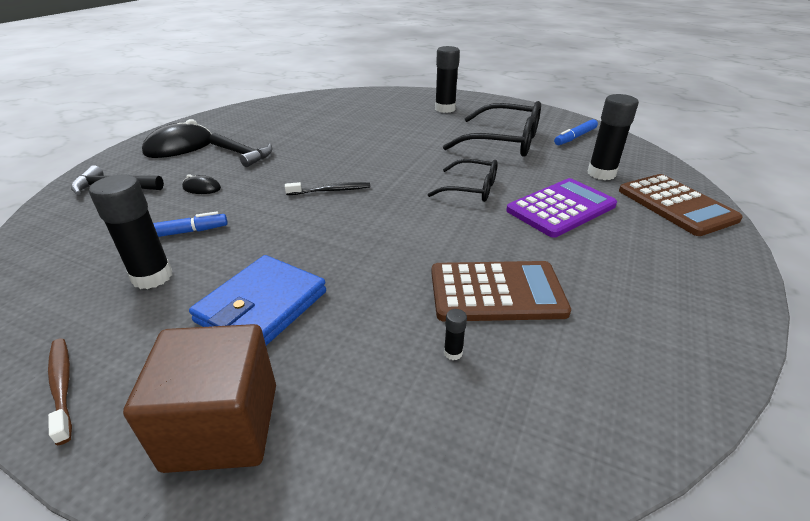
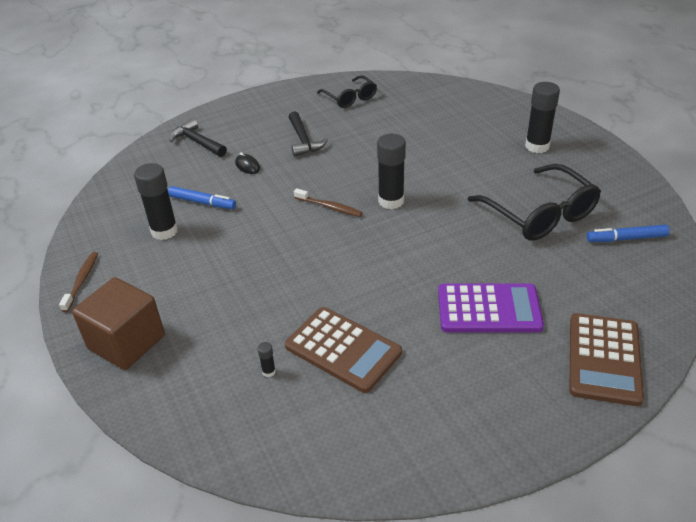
camera: 40 degrees right, 5 degrees up
(179, 147) = (267, 114): black mouse -> none
(262, 306) = (201, 283): blue wallet -> none
(330, 190) = (329, 207): black toothbrush -> brown toothbrush
(471, 189) = (438, 254): black glasses -> black glasses (350, 98)
(601, 174) = (583, 293): black glue stick -> black glue stick (391, 201)

